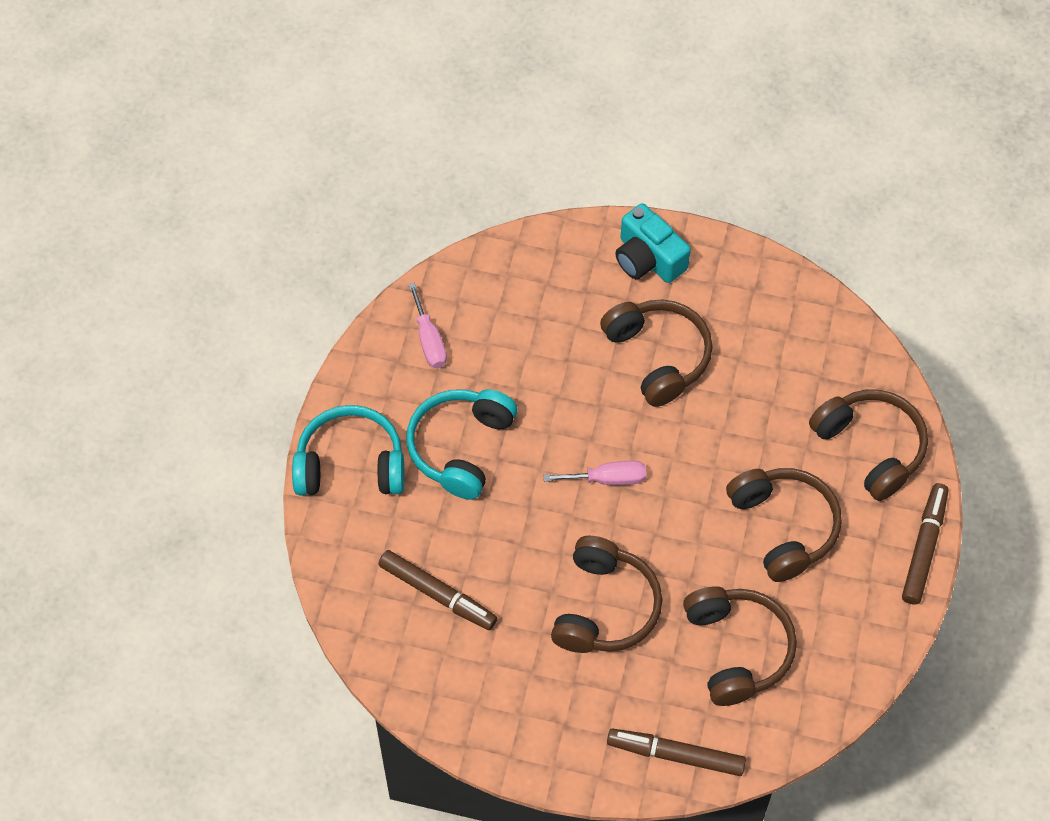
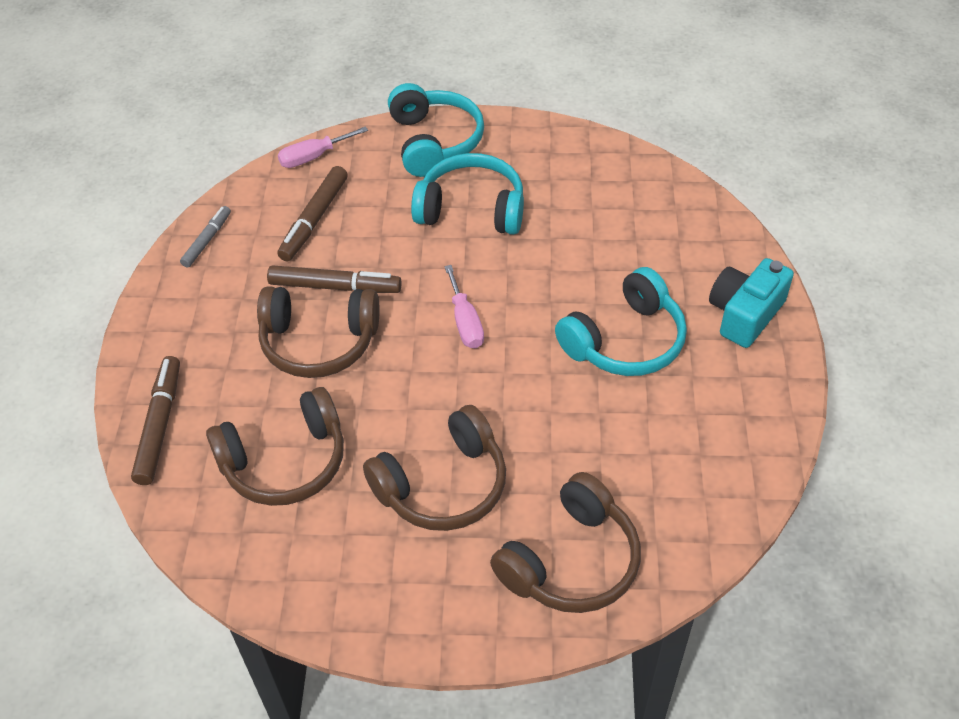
camera: 80 degrees right, 10 degrees down
(429, 340) = (581, 168): pink screwdriver -> pink screwdriver (313, 157)
(441, 701) = (207, 240): none -> grey marker
(658, 356) = (625, 341): brown headphones -> turquoise headphones
(924, 547) = (447, 638): brown marker -> brown marker (335, 286)

